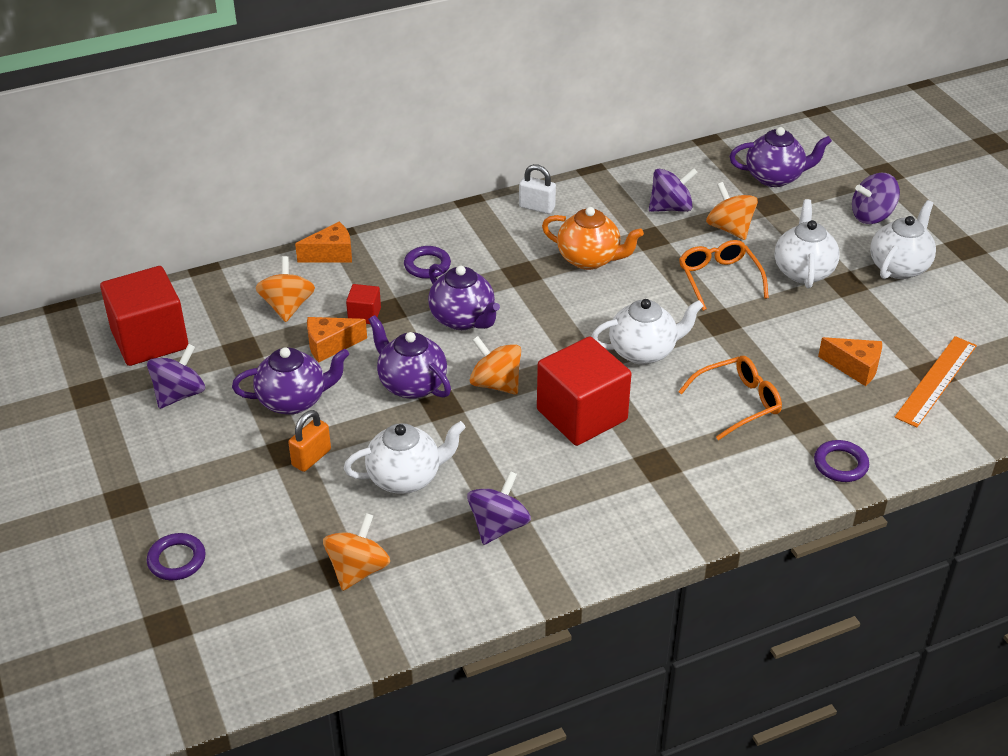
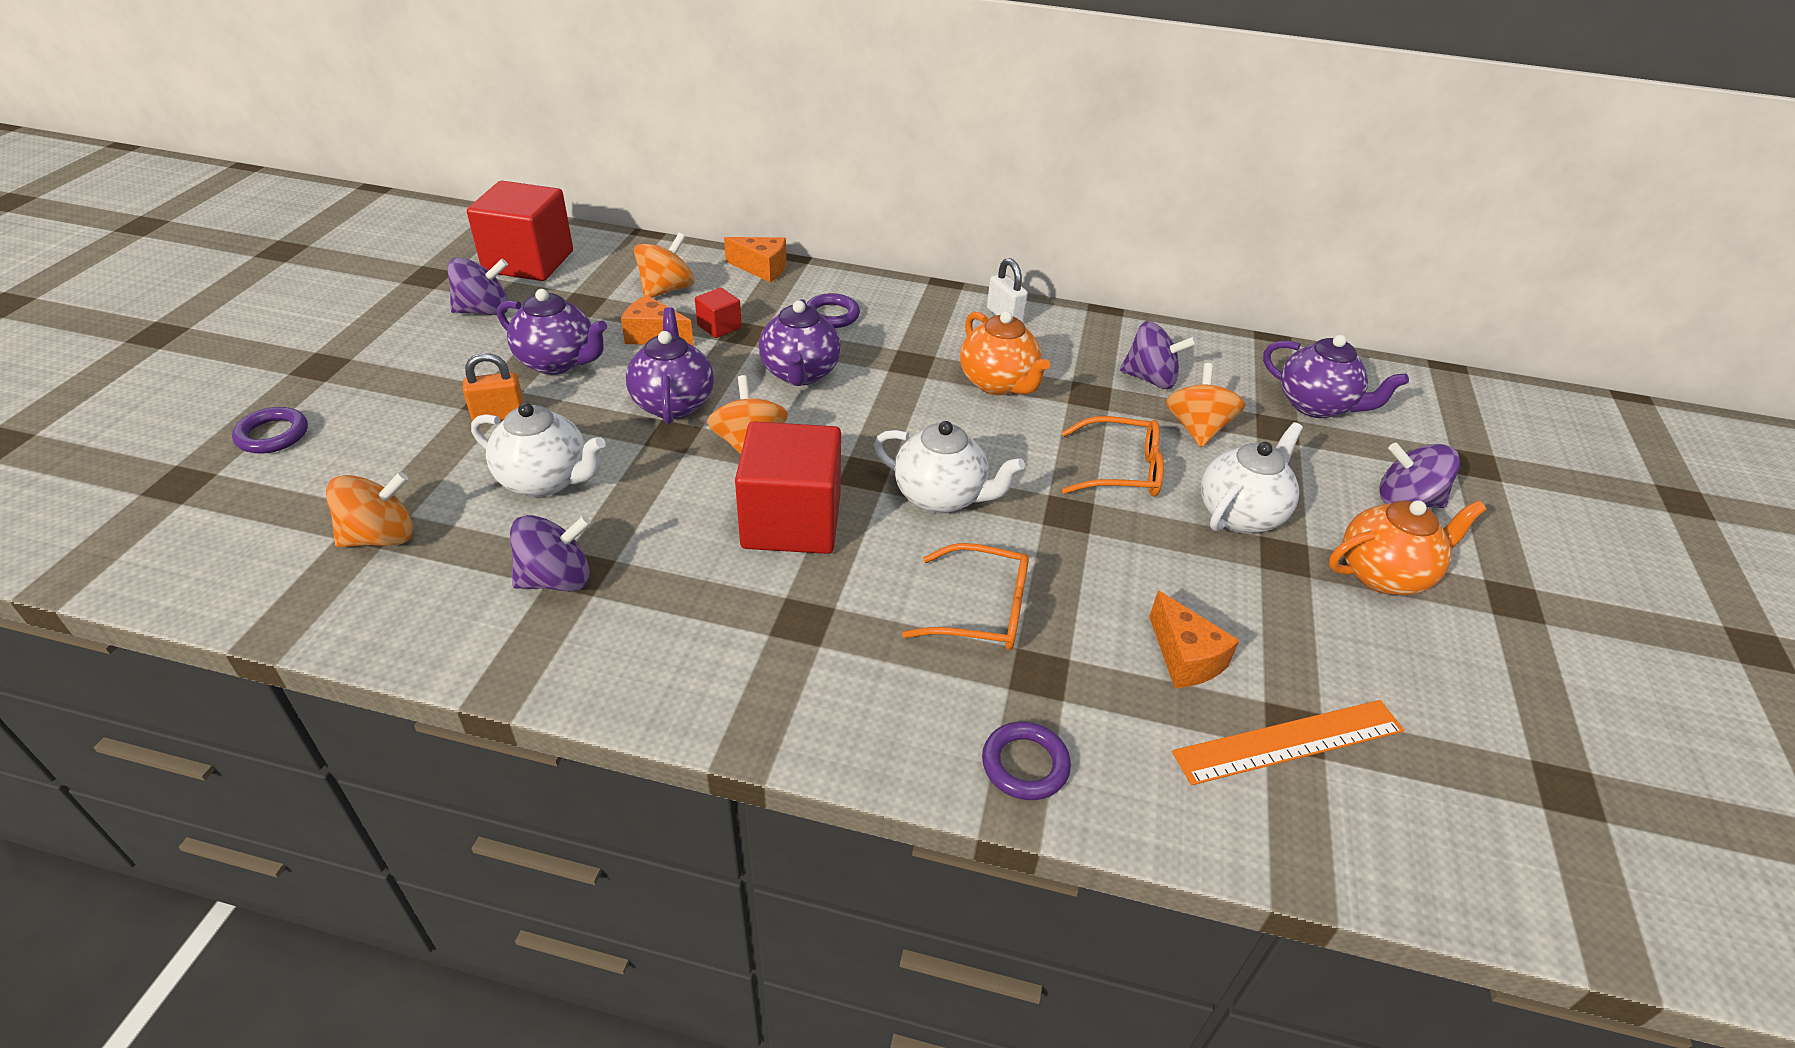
camera: 35 degrees right, 0 degrees up
(718, 278) = (1122, 470): orange glasses -> orange glasses turned 75 degrees clockwise
(899, 267) = (1384, 574): white teapot -> orange teapot

